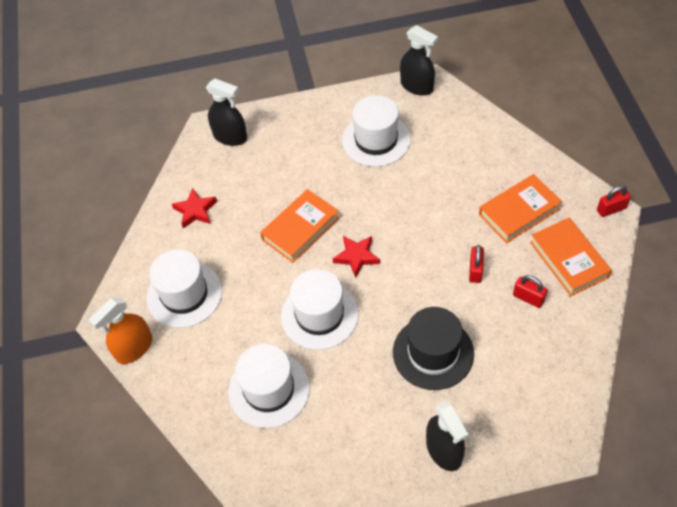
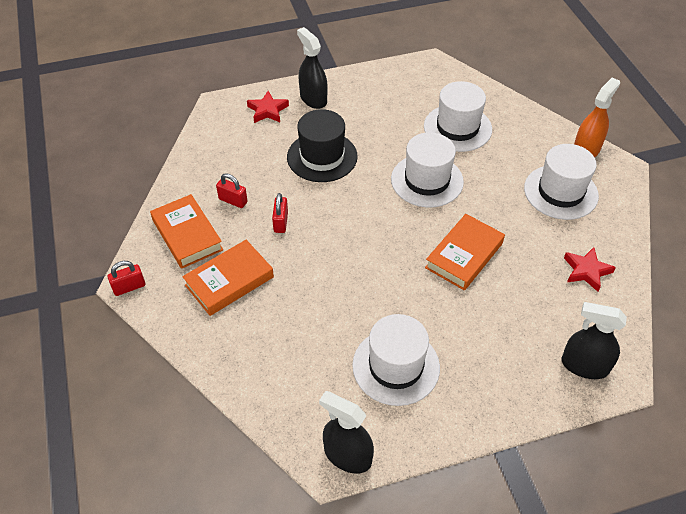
camera: 170 degrees right, 5 degrees down
(356, 257) = (400, 230): red star -> red star (268, 110)

